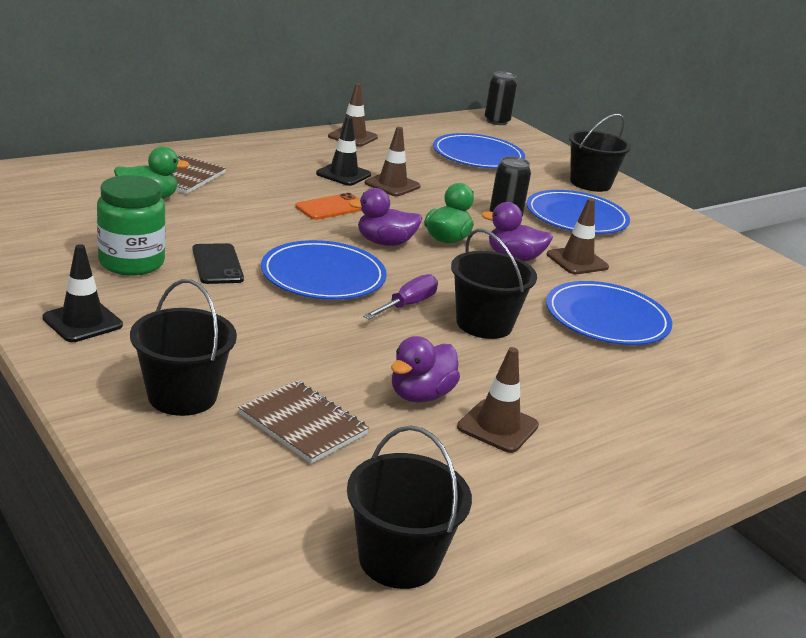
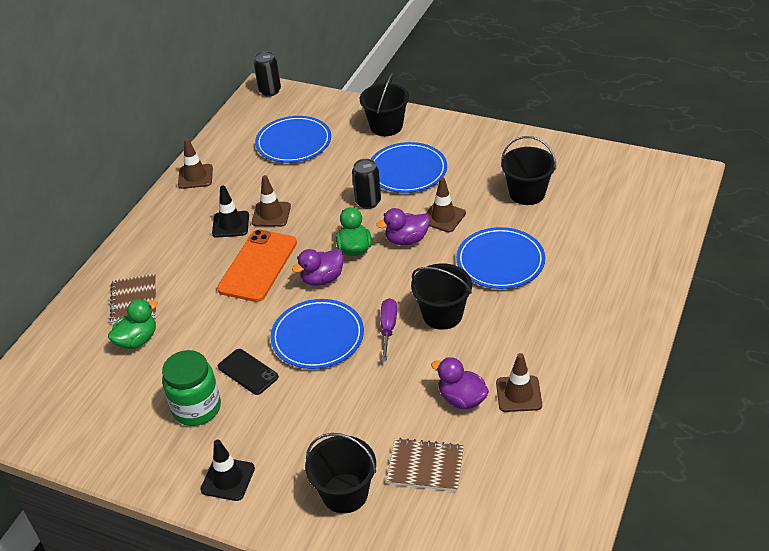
camera: 25 degrees left, 15 degrees up
(331, 207) = (258, 266): orange phone -> orange phone, size x1.72
(398, 559) = (552, 520): black bucket -> black bucket (527, 193)
(420, 395) = (461, 399): purple duck -> purple duck turned 120 degrees clockwise

